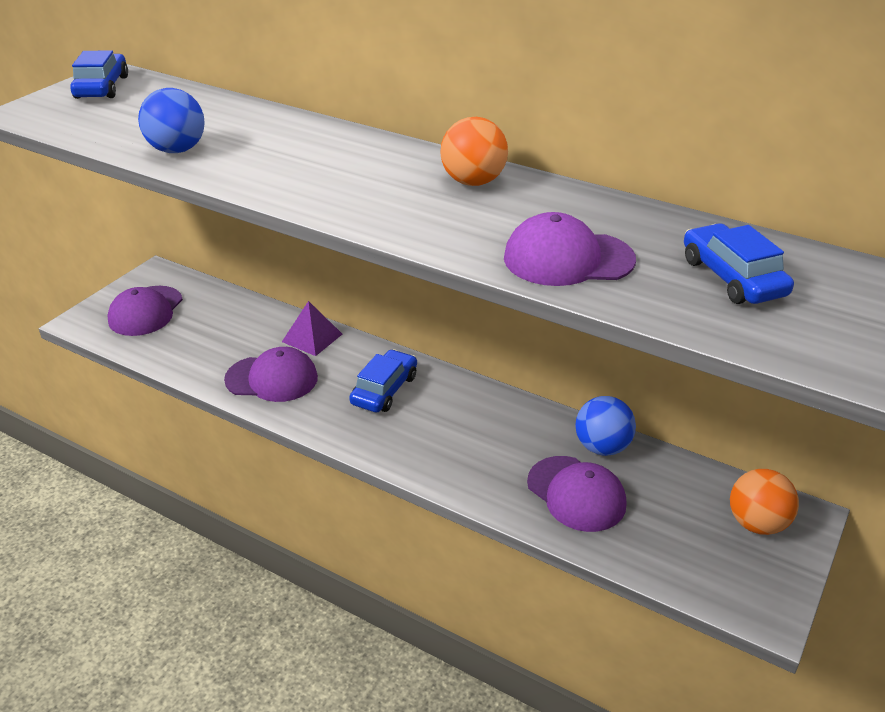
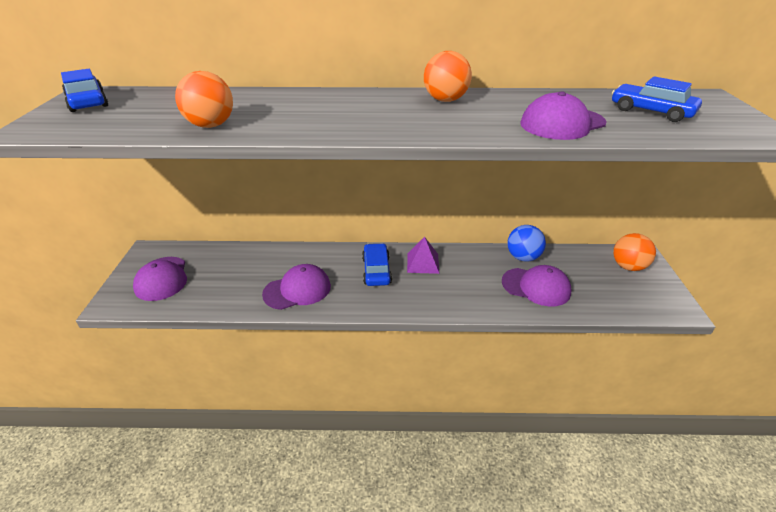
camera: 30 degrees left, 0 degrees up
(177, 150) = (211, 125): blue ball -> orange ball
(312, 338) = (301, 256): purple pyramid -> purple pyramid (423, 263)

